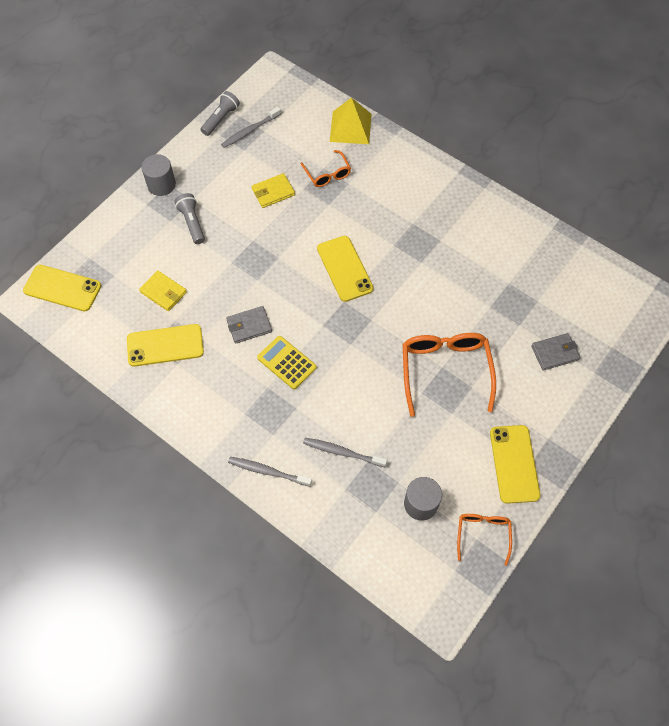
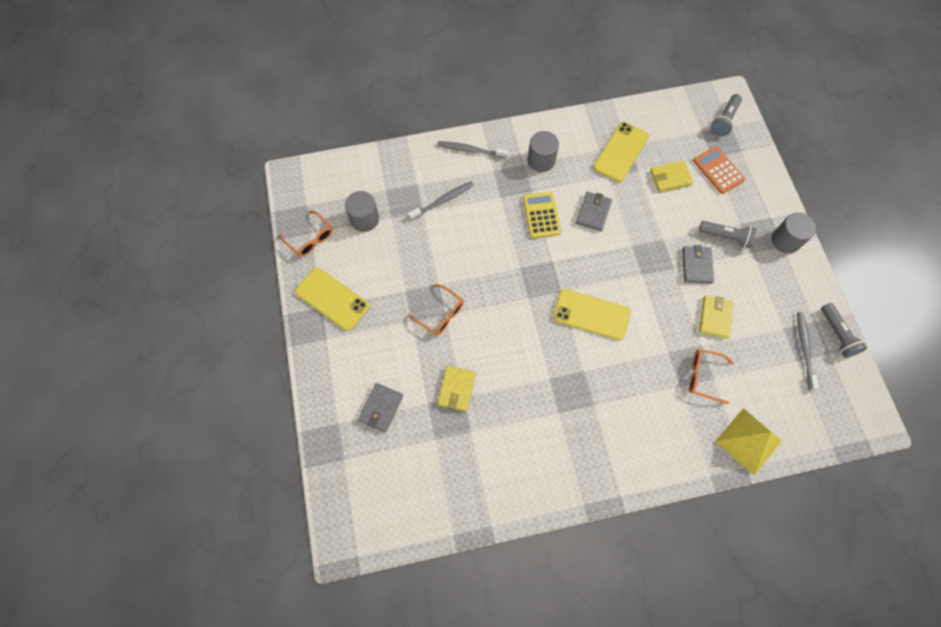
camera: 130 degrees right, 5 degrees up
(62, 288) = (724, 120): yellow phone -> grey flashlight
(126, 263) = (718, 170): none -> orange calculator
(228, 403) = (541, 160): none -> grey cylinder
(237, 227) = (696, 266): none -> grey wallet
(268, 471) = (470, 150): grey toothbrush -> grey toothbrush turned 135 degrees counterclockwise
(286, 363) = (541, 215): yellow calculator -> yellow calculator turned 90 degrees counterclockwise
(445, 370) = (440, 314): orange glasses -> orange glasses, size x0.55
(489, 314) = (457, 389): none -> yellow wallet

